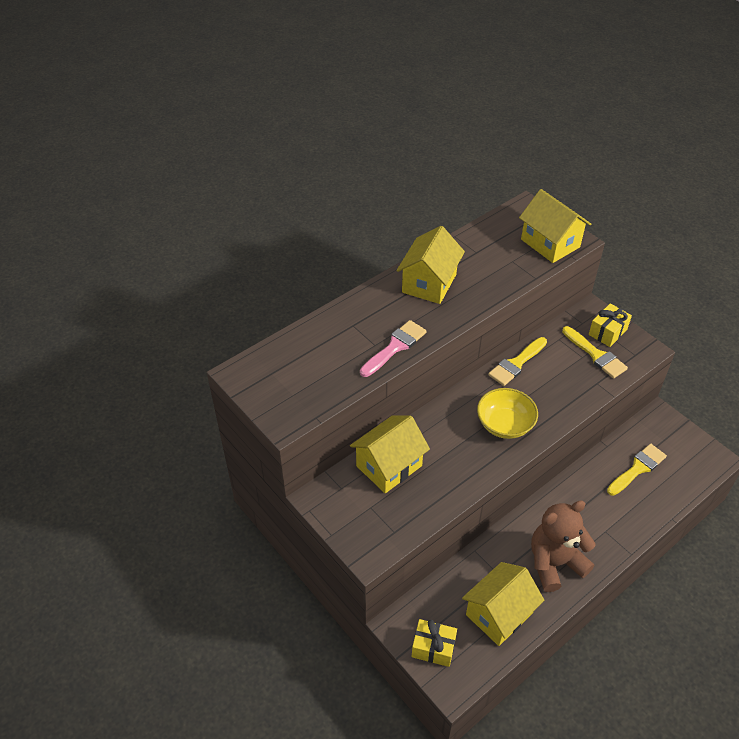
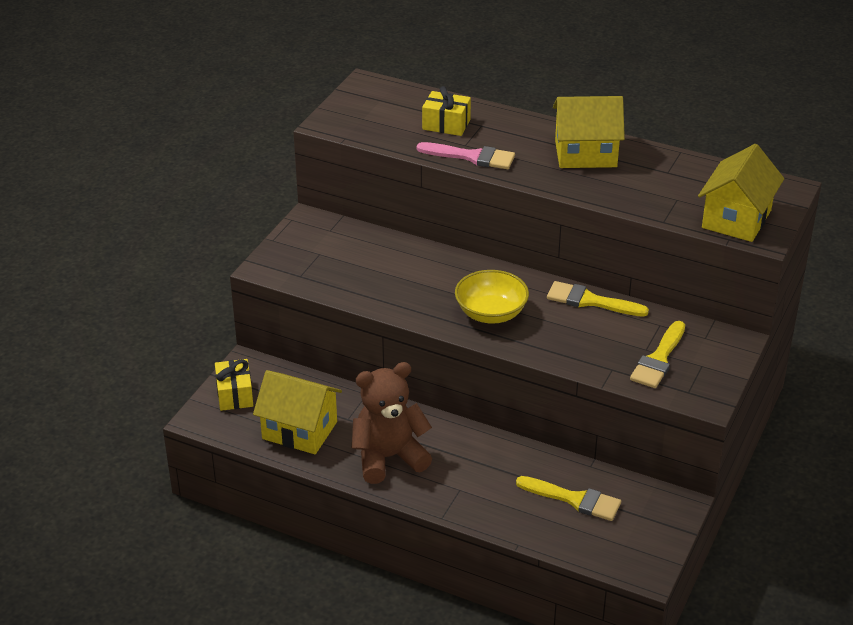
camera: 65 degrees right, 10 degrees down
(389, 466) = (377, 251): yellow house -> none
(555, 563) = (388, 457): brown teddy bear -> brown teddy bear turned 60 degrees counterclockwise
(607, 332) = (707, 361): yellow gift -> yellow gift (446, 124)

